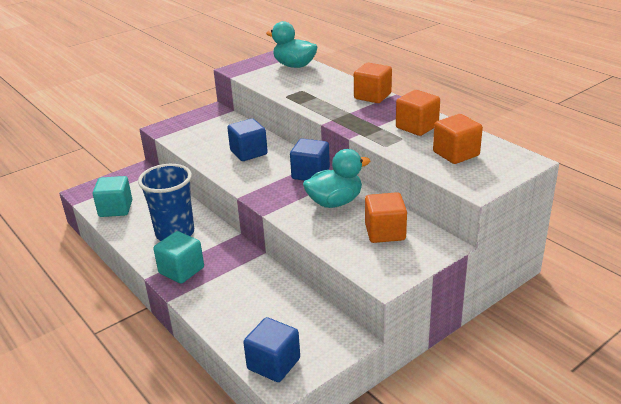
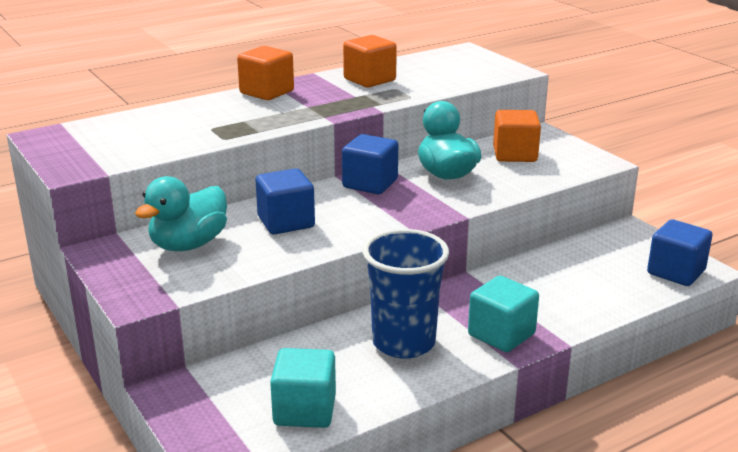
camera: 85 degrees left, 5 degrees down
(294, 66) = (108, 128): turquoise duck -> turquoise duck (188, 244)
(456, 154) = (442, 71): orange cube -> none

